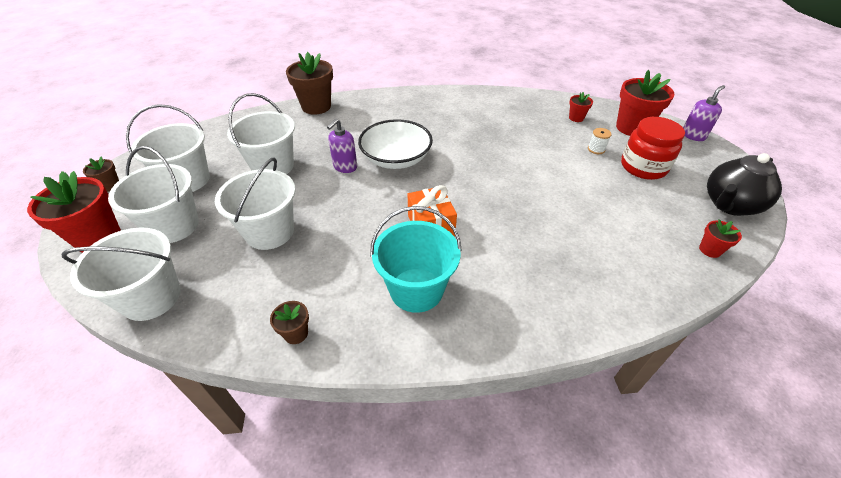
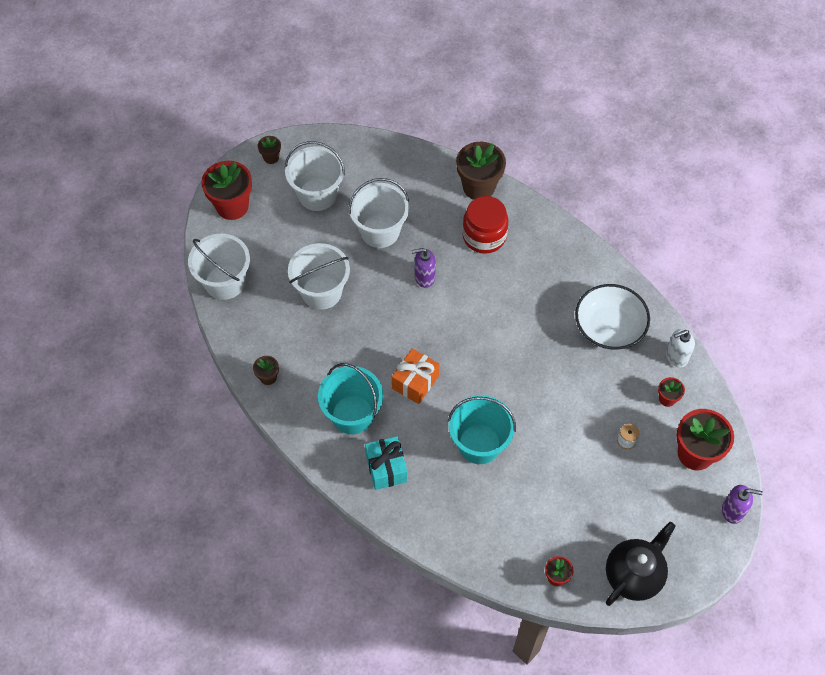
camera: 50 degrees right, 15 degrees up
(174, 226) = (276, 234): white bucket -> none
(396, 158) = (467, 303): white bowl -> white bowl (609, 327)
(501, 300) = (386, 468): none -> turquoise gift
(532, 222) = (479, 444): none -> turquoise bucket
(546, 100) = (676, 357): none -> white soap dispenser
(643, 167) = (632, 489): red jar -> red jar (484, 236)
(729, 205) = (634, 574): black teapot -> black teapot turned 120 degrees clockwise

